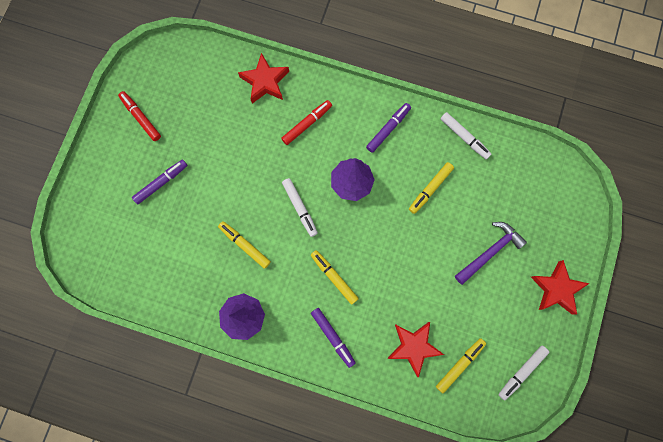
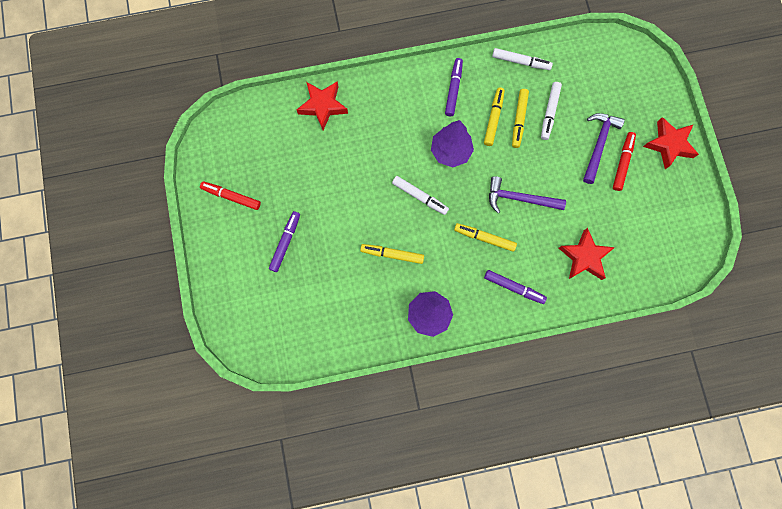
camera: 30 degrees left, 0 degrees up
(307, 124) = (381, 122): red marker -> red marker (622, 163)
(387, 260) = (519, 198): none -> purple hammer
(459, 365) = (630, 250): yellow marker -> yellow marker (493, 119)
(522, 372) = (682, 227): white marker -> white marker (549, 112)

